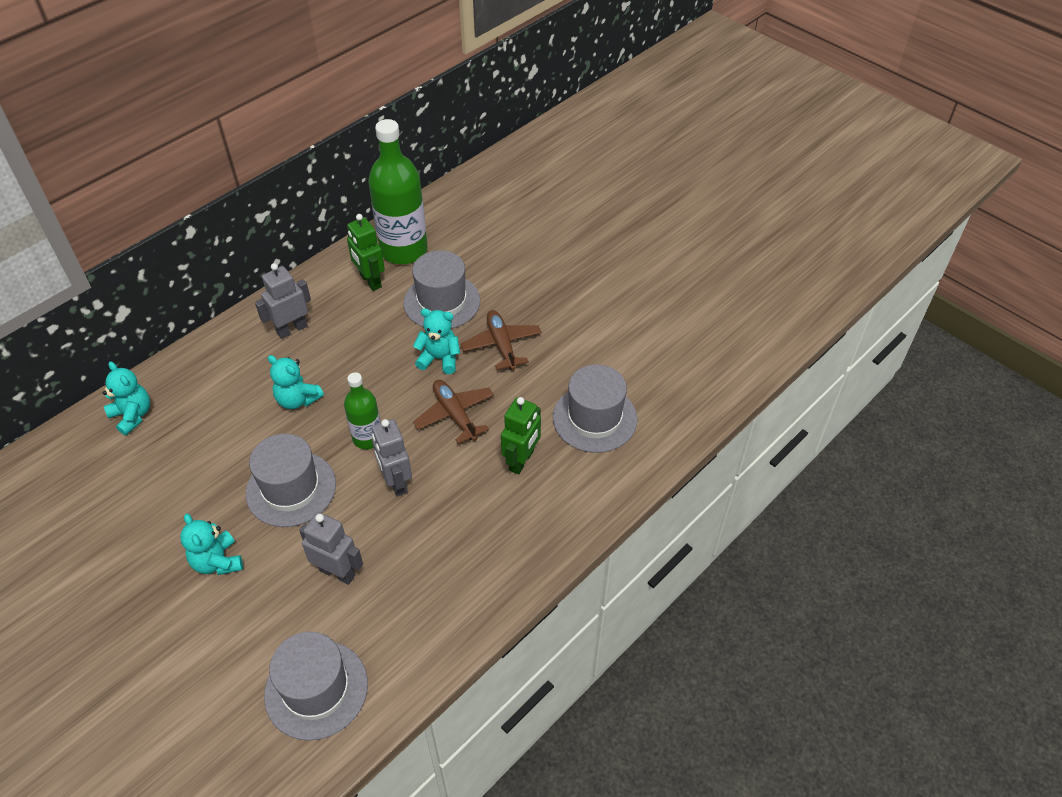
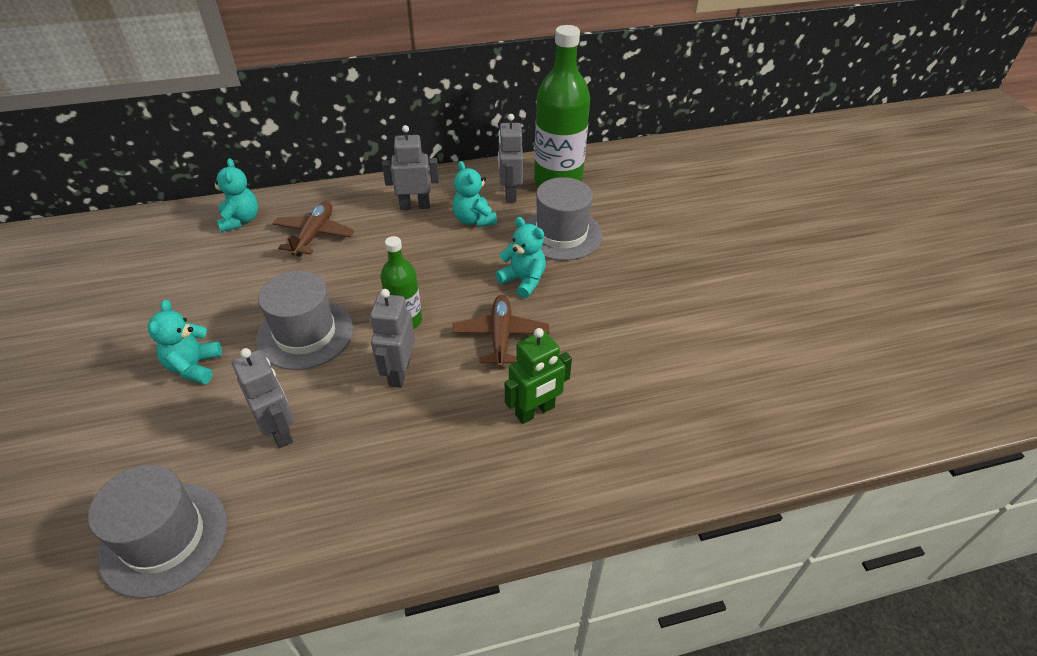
camera: 30 degrees right, 5 degrees down
(297, 399) = (373, 262): turquoise teddy bear -> turquoise teddy bear (474, 220)
(370, 281) = (510, 194): green robot -> grey robot
(502, 345) = (592, 293): brown plane -> brown plane (314, 235)
(594, 418) = (643, 405): grey hat -> none

